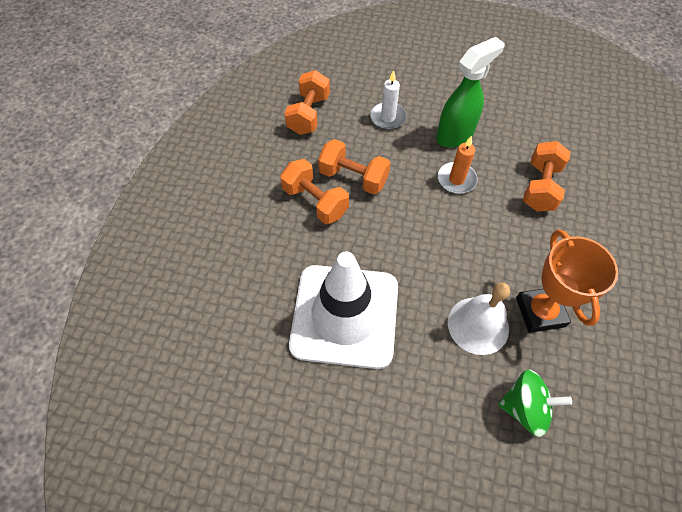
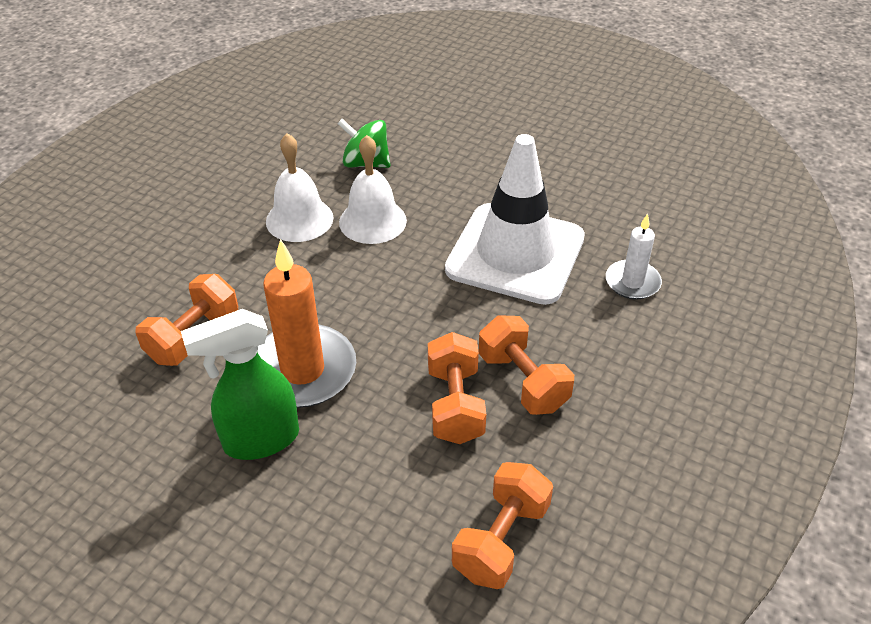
camera: 165 degrees left, 15 degrees down
(353, 178) = (455, 405): orange dumbbell -> orange dumbbell turned 45 degrees clockwise
(388, 117) = (357, 499): white candle -> white candle (632, 282)
(456, 179) = (302, 370): orange candle -> orange candle, size x1.79
(540, 312) = (299, 219): orange trophy -> white bell

